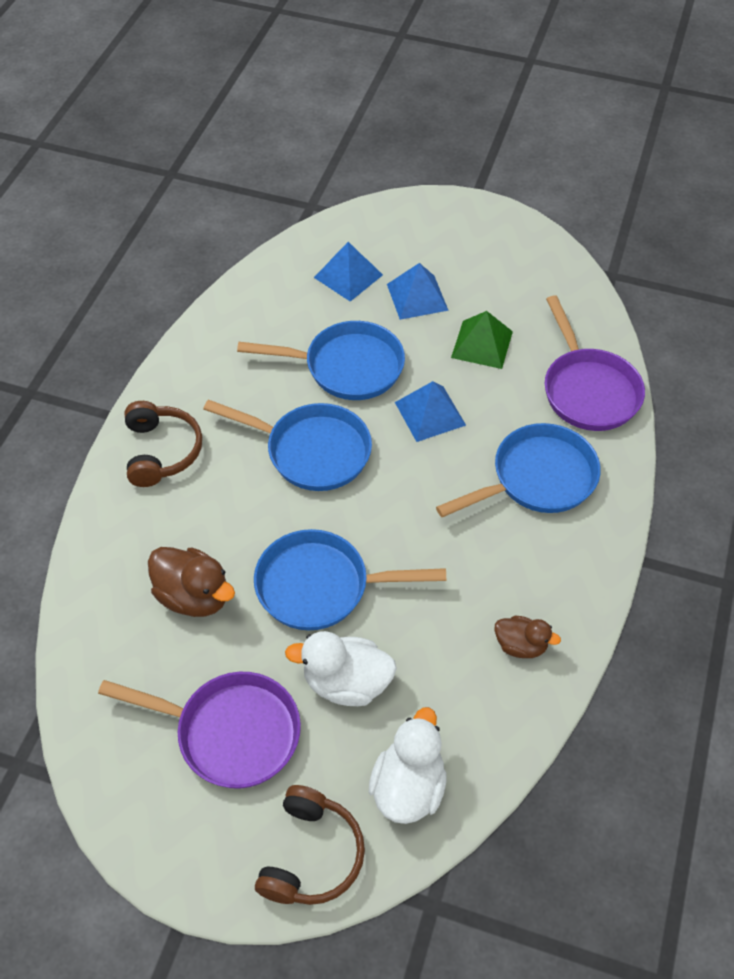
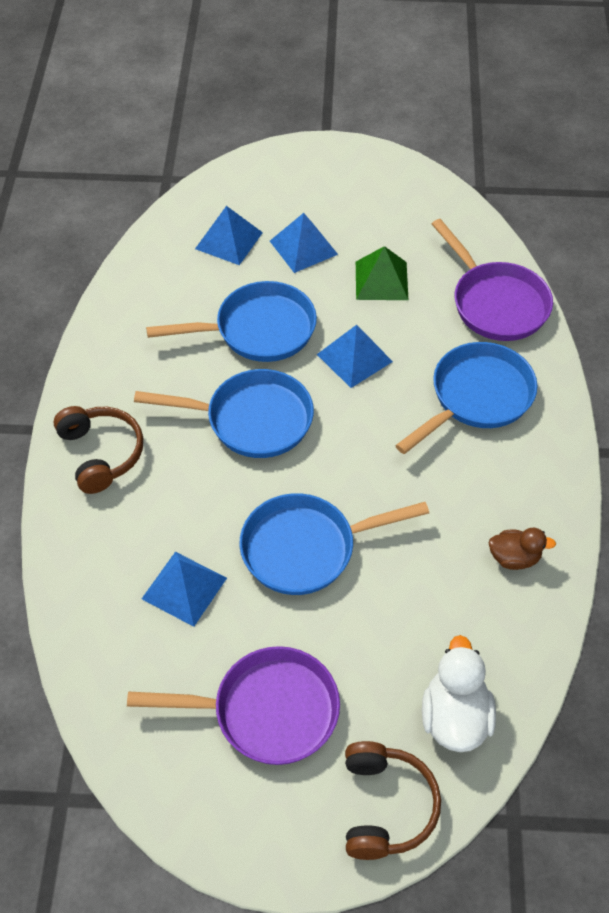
camera: 15 degrees left, 0 degrees up
(194, 596) = (184, 588): brown duck -> blue pyramid
(346, 683) = (362, 634): white duck -> none

